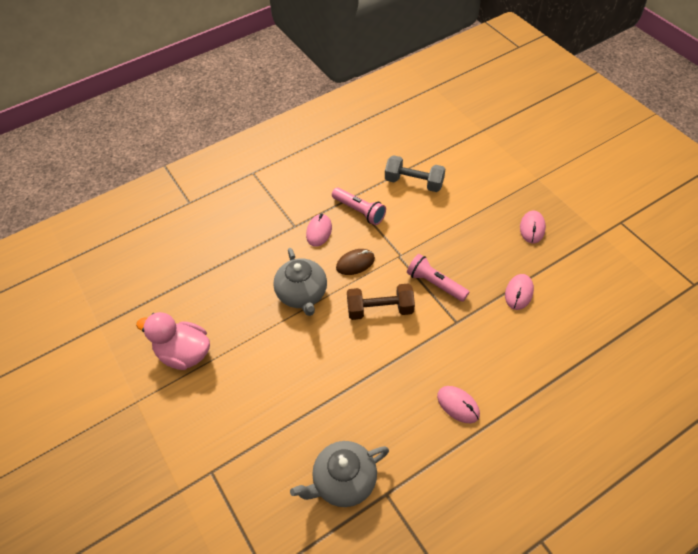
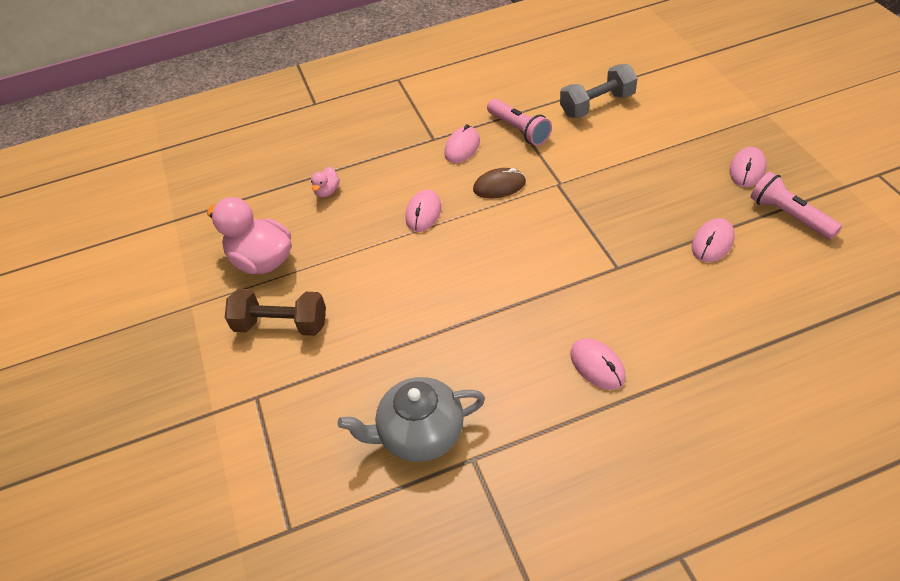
camera: 15 degrees right, 5 degrees down
(221, 284) = (327, 191): none -> pink duck
(302, 294) = (423, 213): grey teapot -> pink mouse
(380, 309) = (518, 241): brown dumbbell -> brown dumbbell (281, 325)
(414, 182) = (597, 105): grey dumbbell -> grey dumbbell turned 60 degrees counterclockwise
(435, 284) = (599, 220): pink flashlight -> pink flashlight (789, 216)

